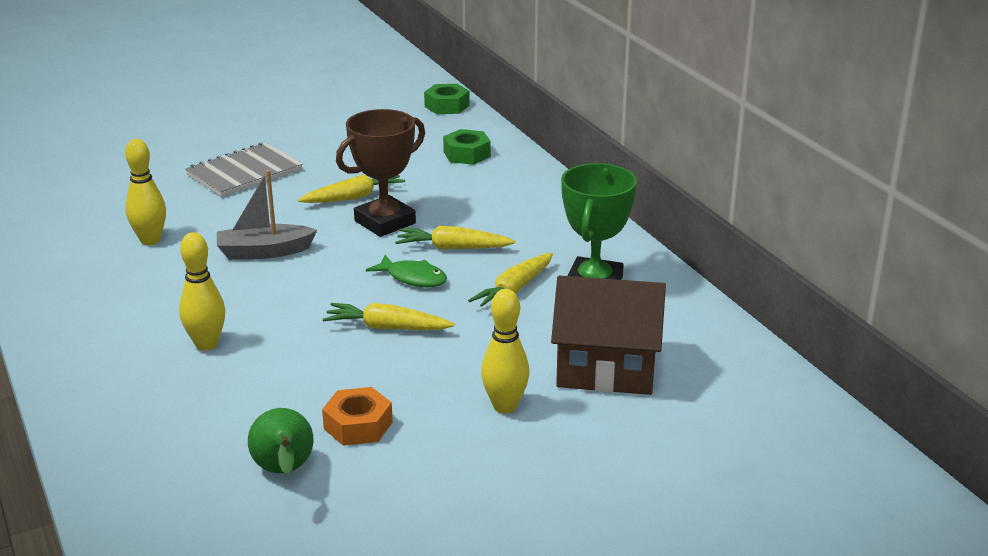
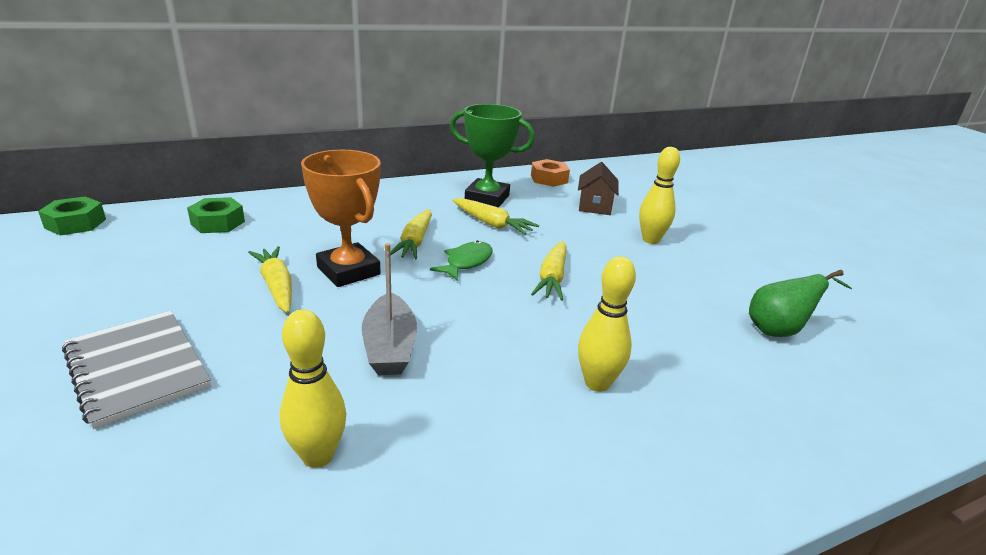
camera: 90 degrees left, 0 degrees up
(358, 425) = (700, 296): orange nut -> orange nut (549, 179)
(385, 222) = (348, 271): brown trophy -> orange trophy
(606, 368) = (595, 206): brown house -> brown house, size x0.58

